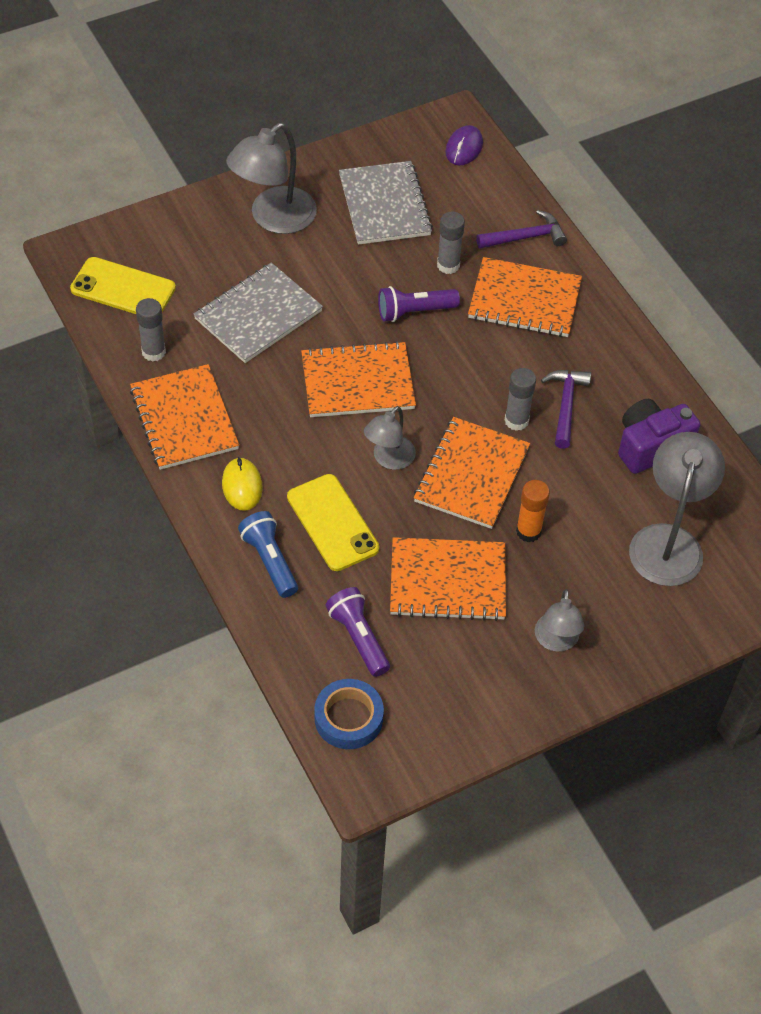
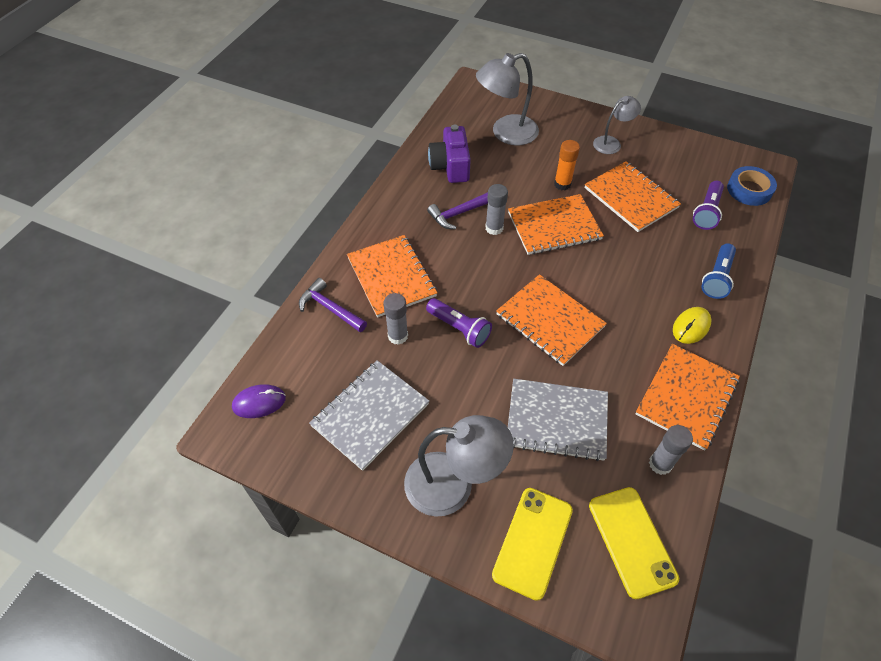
camera: 125 degrees left, 0 degrees up
(332, 523) = (659, 266): yellow phone -> yellow phone (532, 542)
(389, 459) = (587, 268): grey lamp -> none
(651, 446) = (450, 166): purple camera -> purple camera turned 60 degrees clockwise

